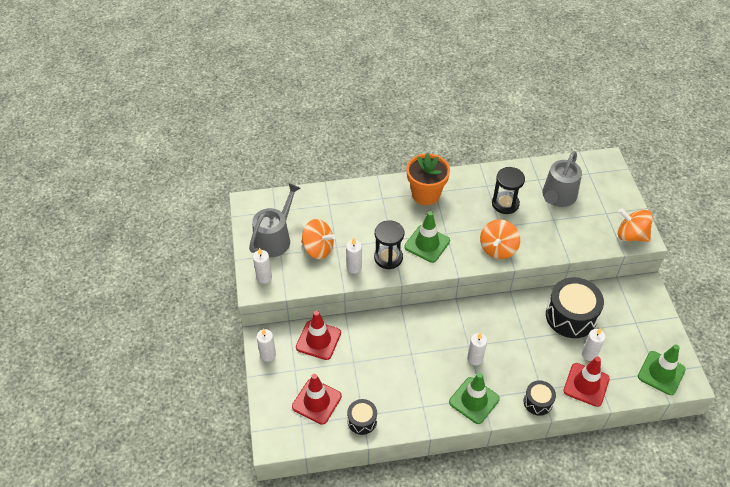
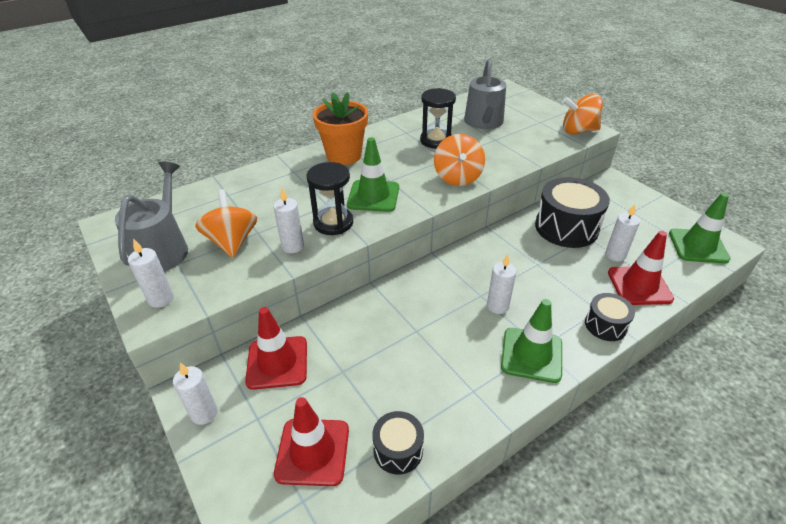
camera: 25 degrees left, 10 degrees down
(318, 249) = (232, 242): orange spinning top -> orange spinning top turned 105 degrees counterclockwise

